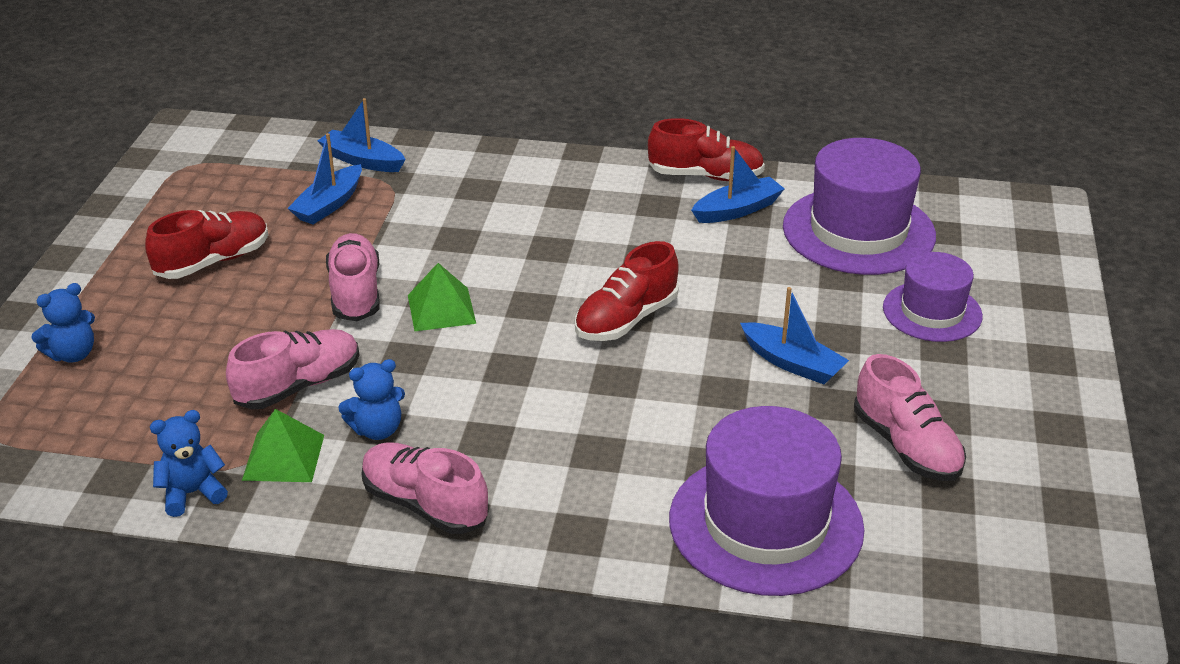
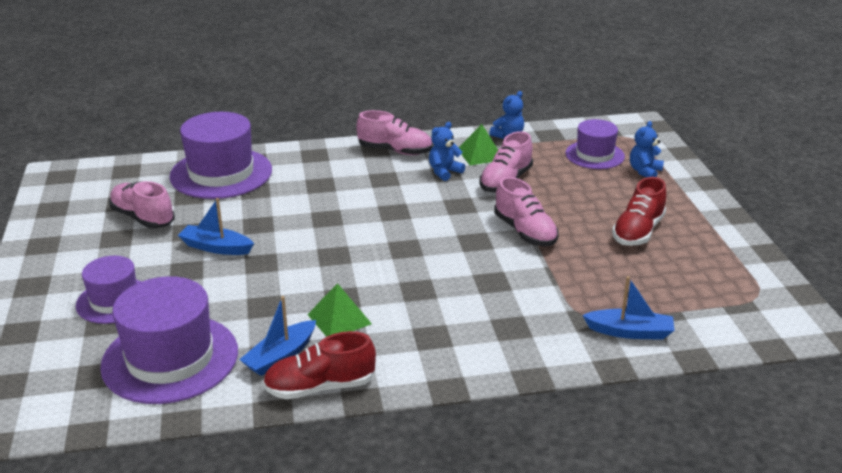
camera: 160 degrees right, 5 degrees down
(102, 407) = (594, 155): none -> purple hat
(329, 205) = (611, 287): blue boat -> none
(441, 309) = (461, 234): green pyramid -> green pyramid (339, 319)
(626, 319) = (336, 252): red shoe -> none

